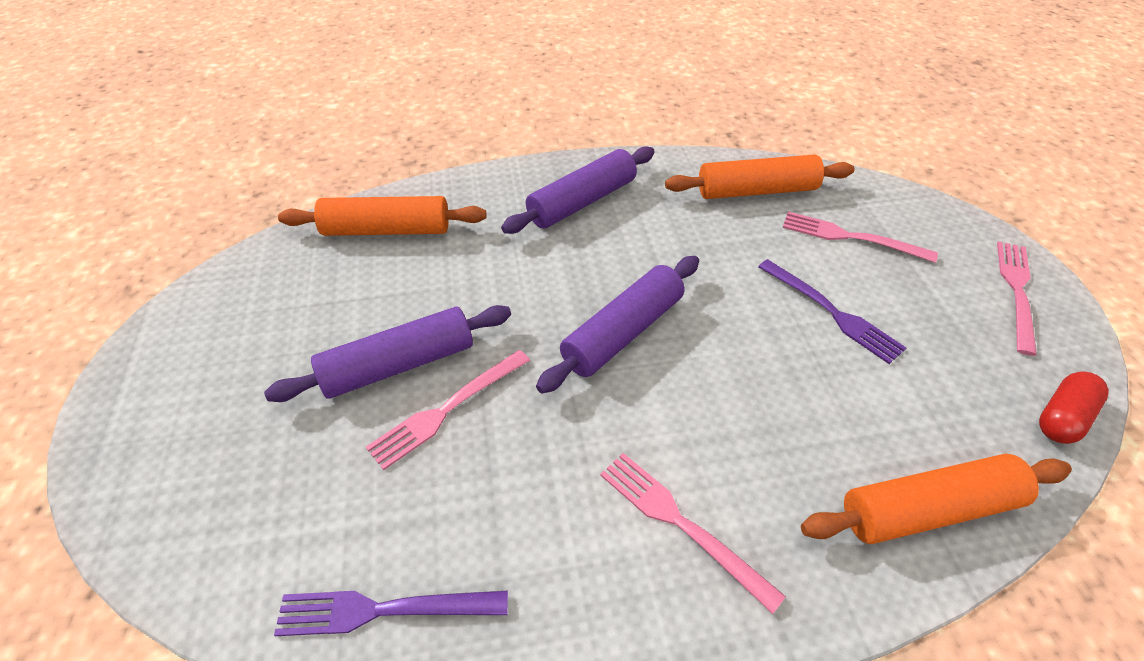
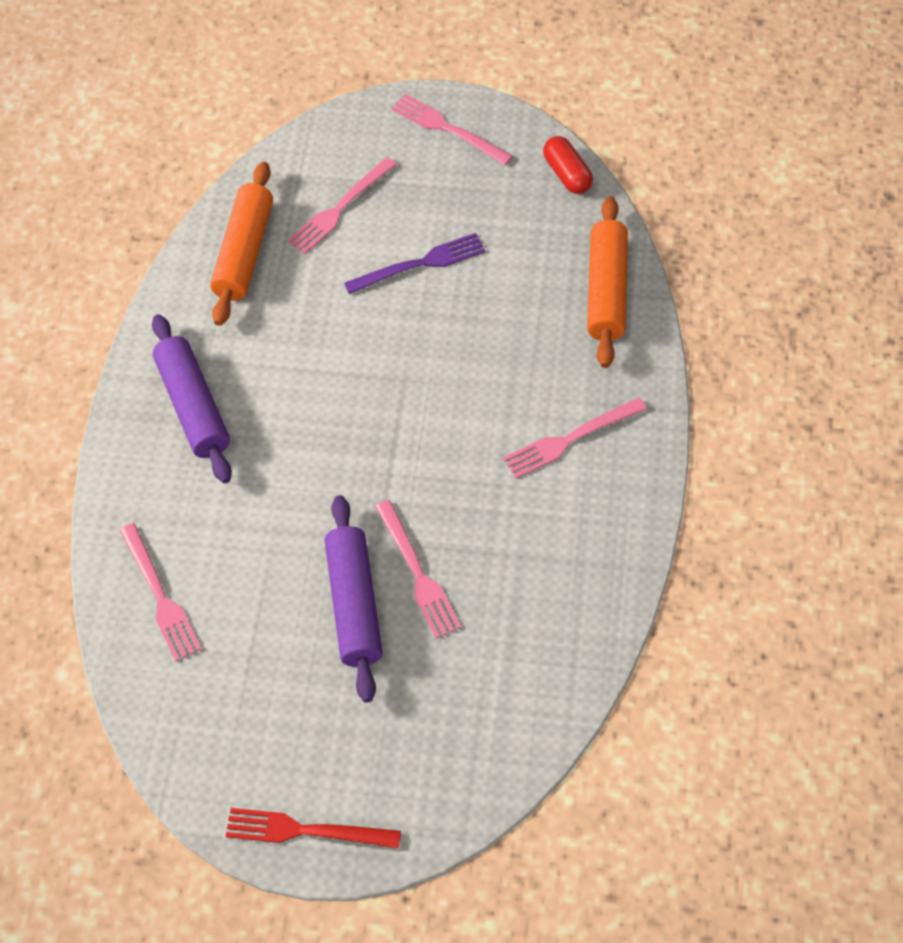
camera: 70 degrees left, 10 degrees up
(134, 393) = (306, 830): none -> red fork
(384, 610) = (575, 637): purple fork -> none
(387, 230) = (160, 596): orange rolling pin -> pink fork
(622, 332) = (383, 423): purple rolling pin -> none

